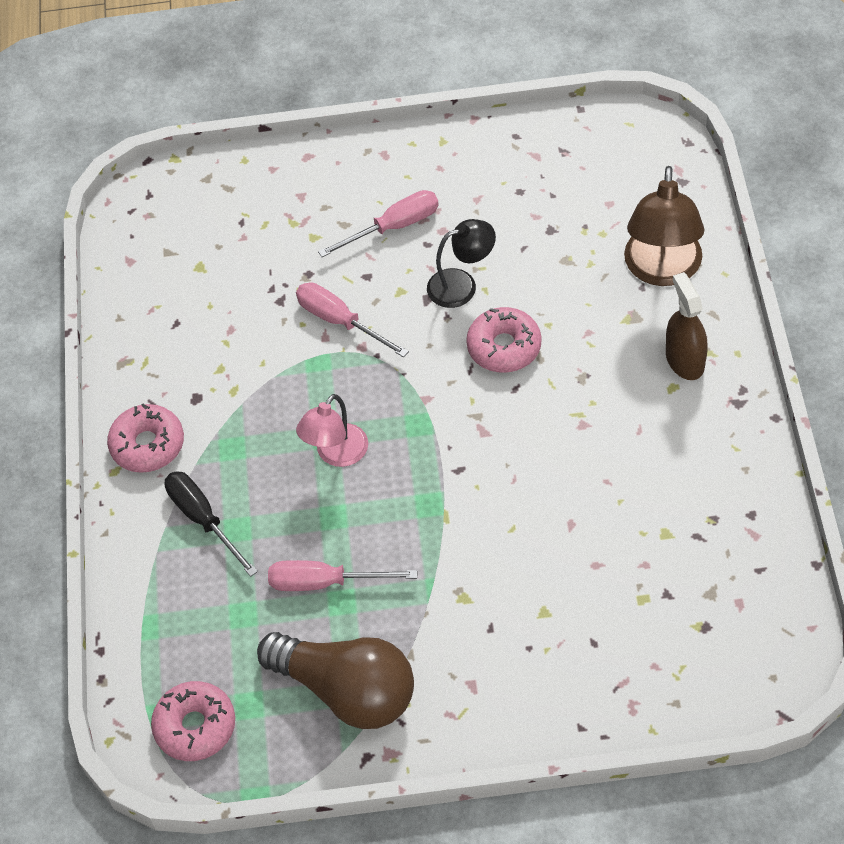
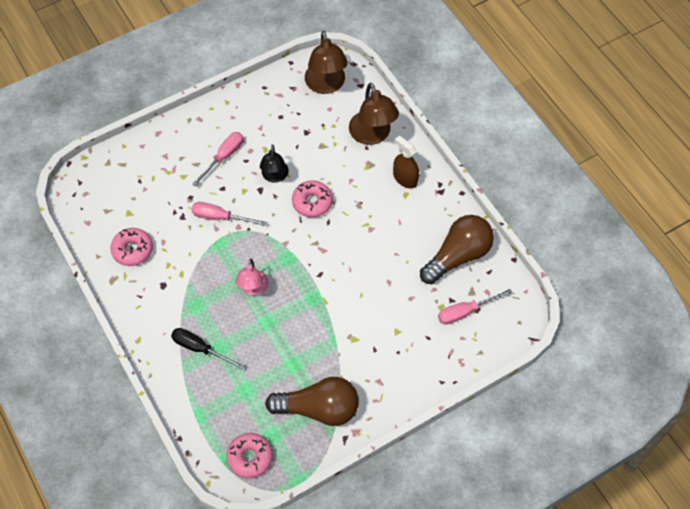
camera: 30 degrees left, 5 degrees up
(147, 445) = (149, 320): pink donut -> pink donut (132, 250)
(324, 582) = (280, 358): pink screwdriver -> pink screwdriver (465, 312)
(462, 285) = (274, 176): black lamp -> black lamp turned 135 degrees clockwise
(622, 163) = (326, 85): none -> brown lamp
(716, 523) = (458, 256): none -> brown light bulb

